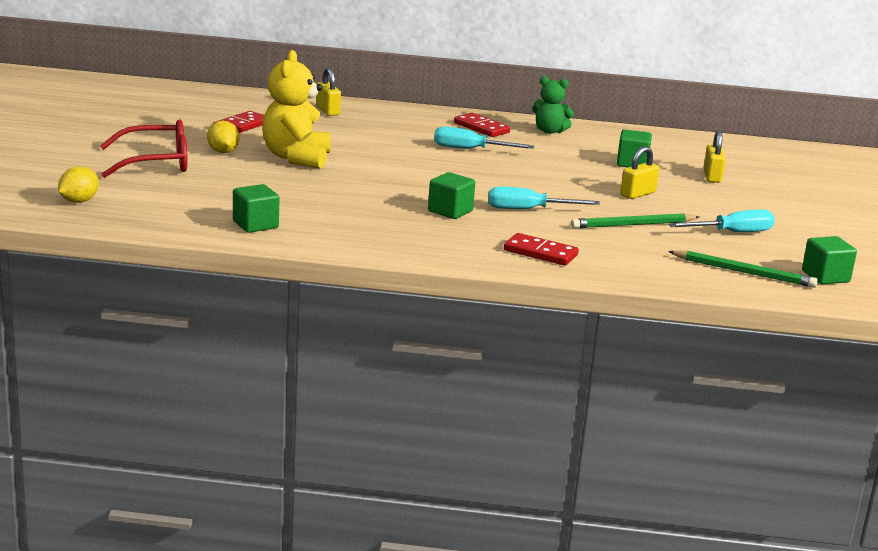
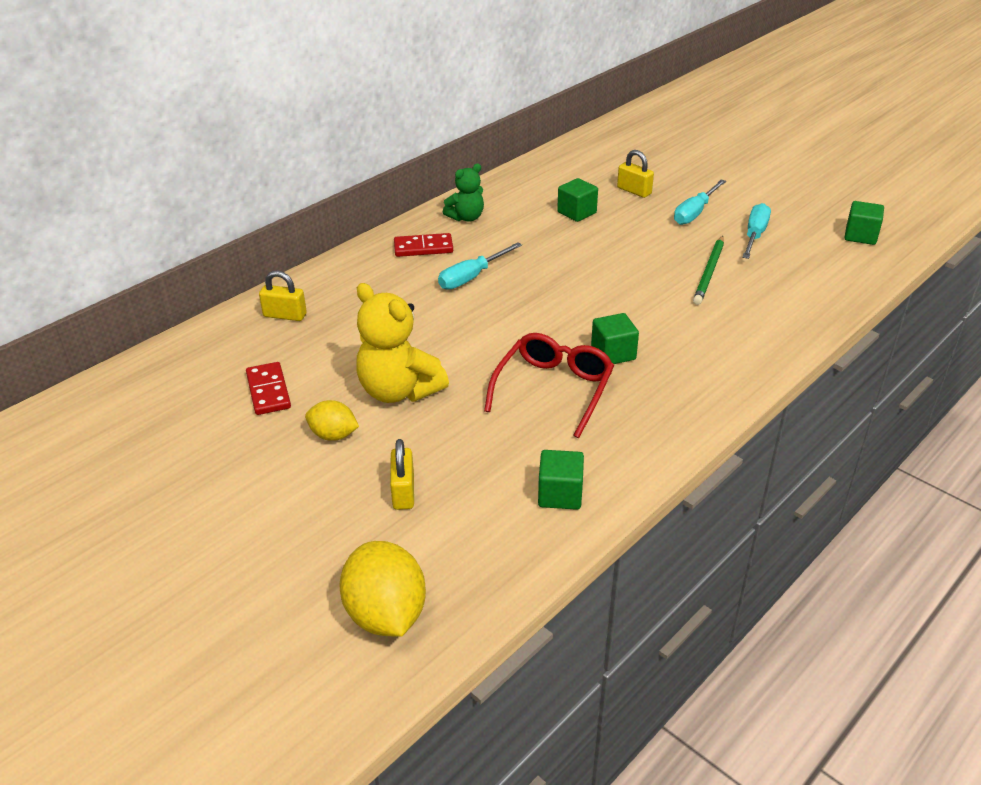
camera: 50 degrees left, 15 degrees up
(79, 201) = (386, 614): yellow lemon -> yellow lemon, size x1.71
(155, 163) = (319, 501): red glasses -> red glasses (553, 389)
(528, 210) = (640, 309): turquoise screwdriver -> turquoise screwdriver (695, 213)
(540, 253) = (740, 345): red domino -> none
(637, 194) = (645, 240): yellow padlock -> yellow padlock (403, 492)
(744, 272) = (834, 266): green pencil -> none

